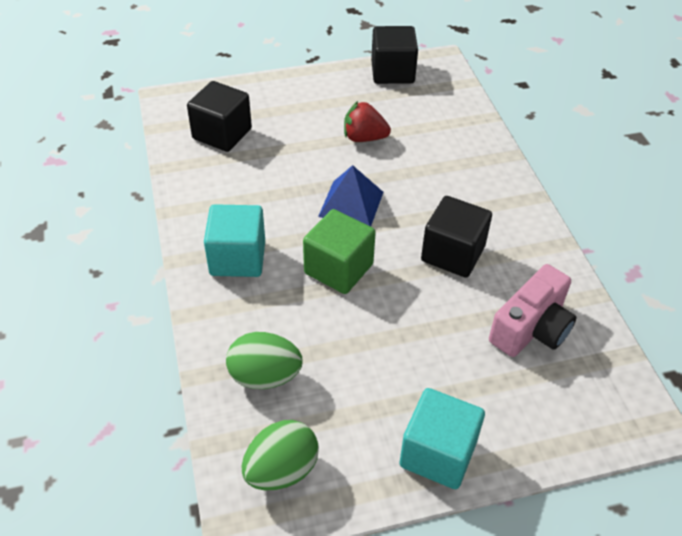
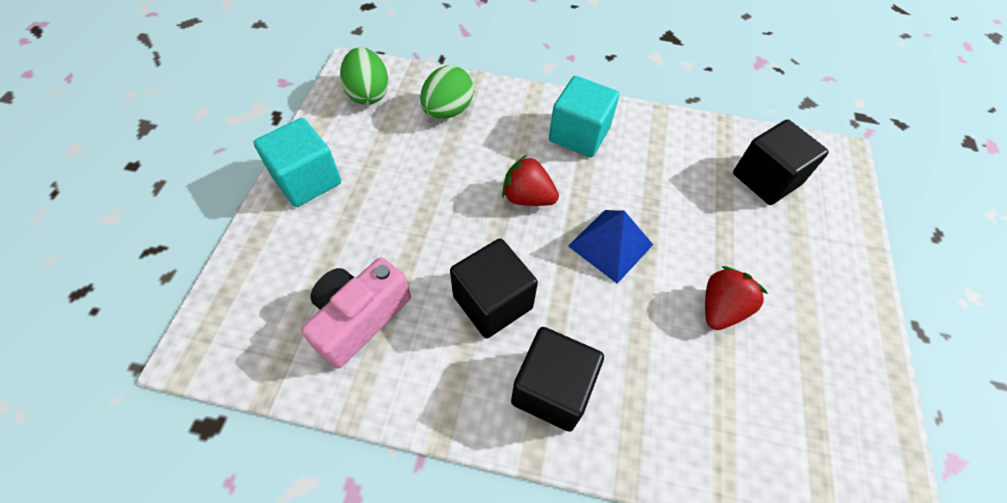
camera: 115 degrees right, 10 degrees up
(338, 269) = (527, 197): green cube -> red strawberry
(392, 72) = (869, 418): black cube -> black cube (552, 389)
(531, 328) = (359, 318): pink camera -> pink camera turned 60 degrees clockwise

